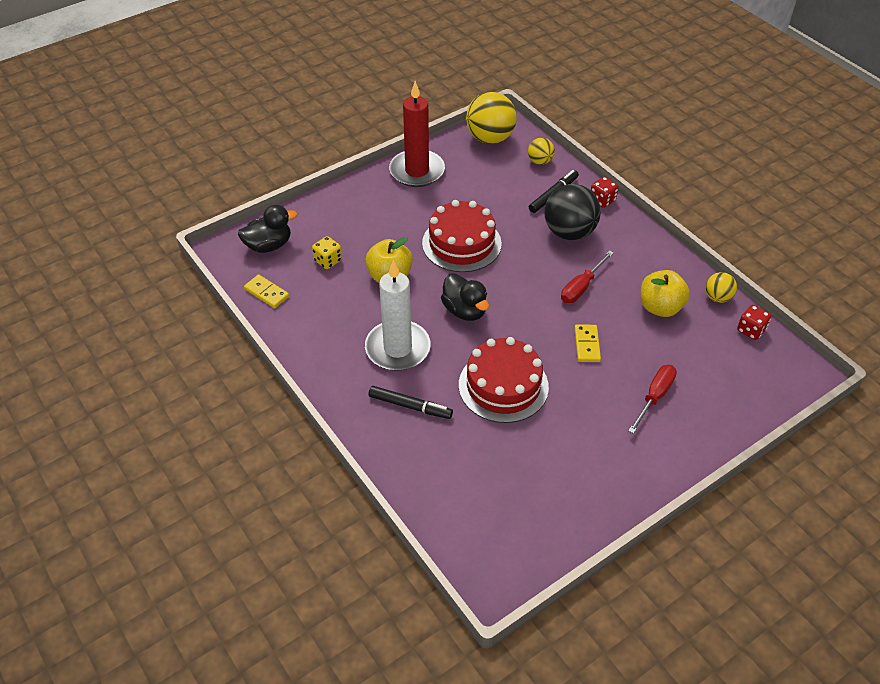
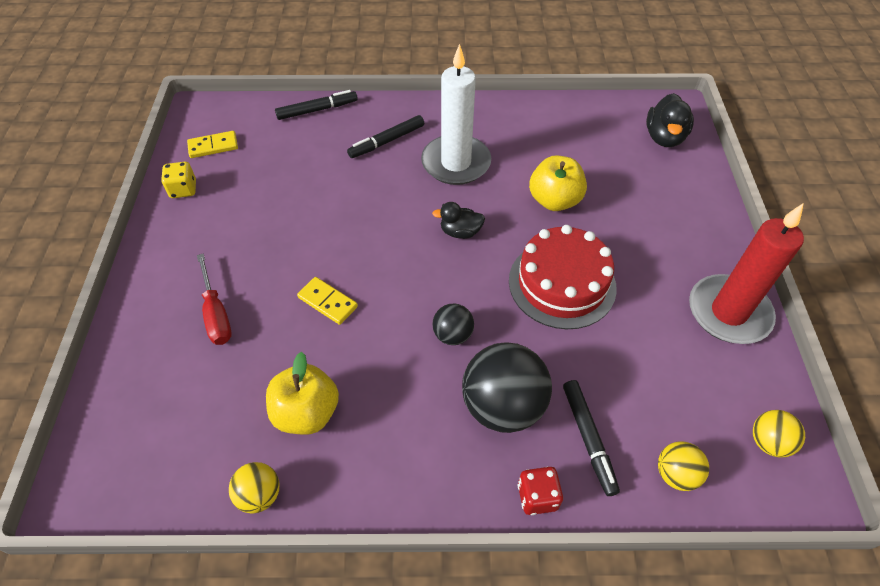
camera: 125 degrees right, 5 degrees up
(267, 293) = (596, 113): yellow domino -> yellow domino (213, 146)
(328, 261) = (611, 167): yellow dice -> yellow dice (183, 189)
(412, 484) = (317, 110): none -> black marker
(465, 310) = (460, 232): black duck -> black duck, size x0.66
(490, 138) = (768, 442): yellow ball -> yellow ball, size x0.52
(503, 386) = (347, 209): red cake -> none
(548, 273) = (452, 335): none -> black ball
(581, 287) = (405, 353): red screwdriver -> none
(751, 330) = (183, 487): red dice -> none

